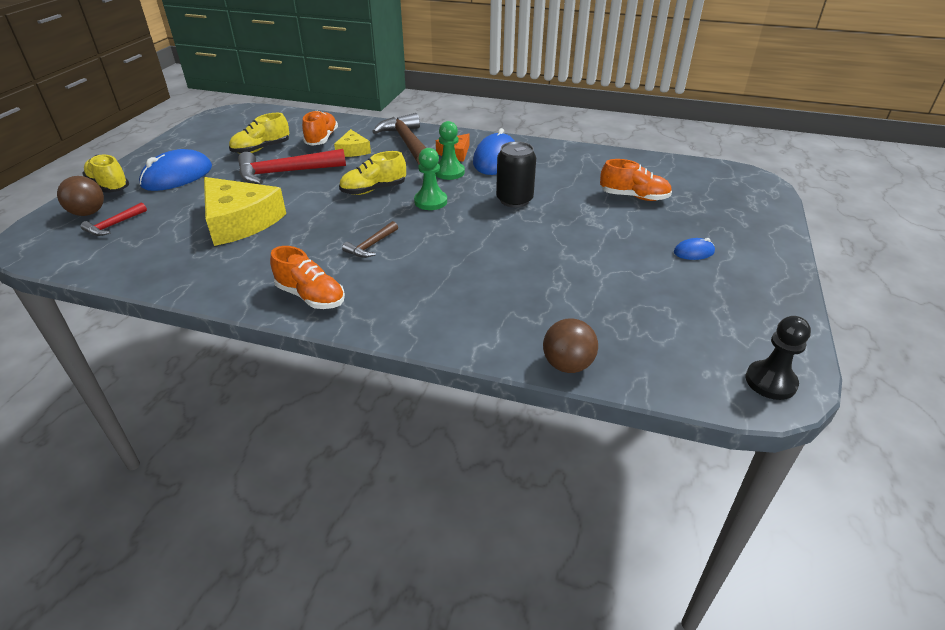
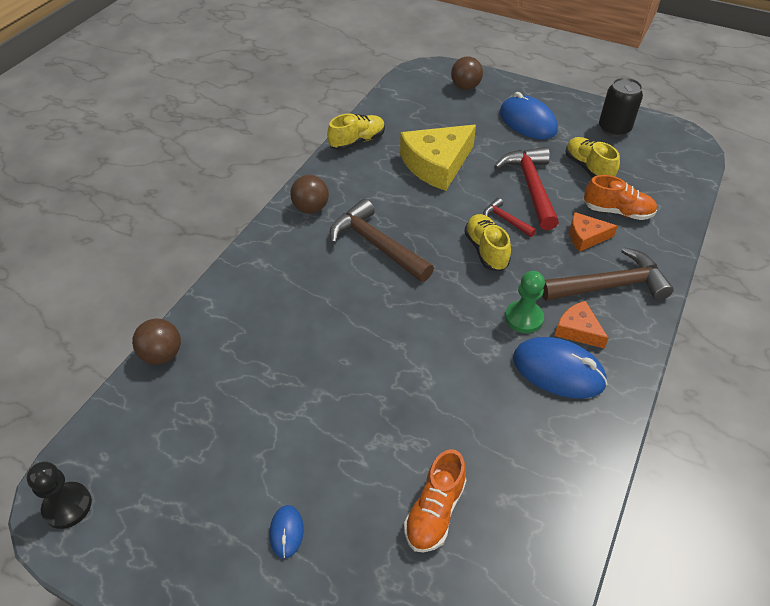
camera: 100 degrees right, 10 degrees up
(109, 186) = (512, 89): yellow shoe -> yellow shoe (357, 141)
(114, 225) = (443, 101): red hammer -> red hammer (505, 220)
(311, 296) = (311, 208): orange shoe -> brown ball
(353, 150) = (586, 237): yellow cheese -> orange cheese
(371, 246) = (376, 245): brown hammer -> brown hammer, size x1.99
(430, 201) = (453, 294): green pawn -> none
(514, 200) = (446, 371): black can -> black can (614, 129)

